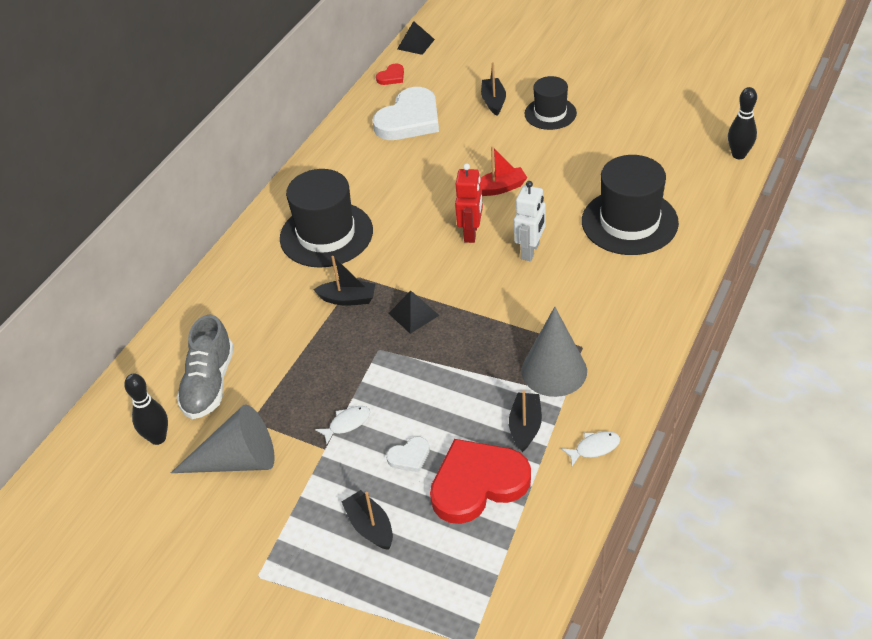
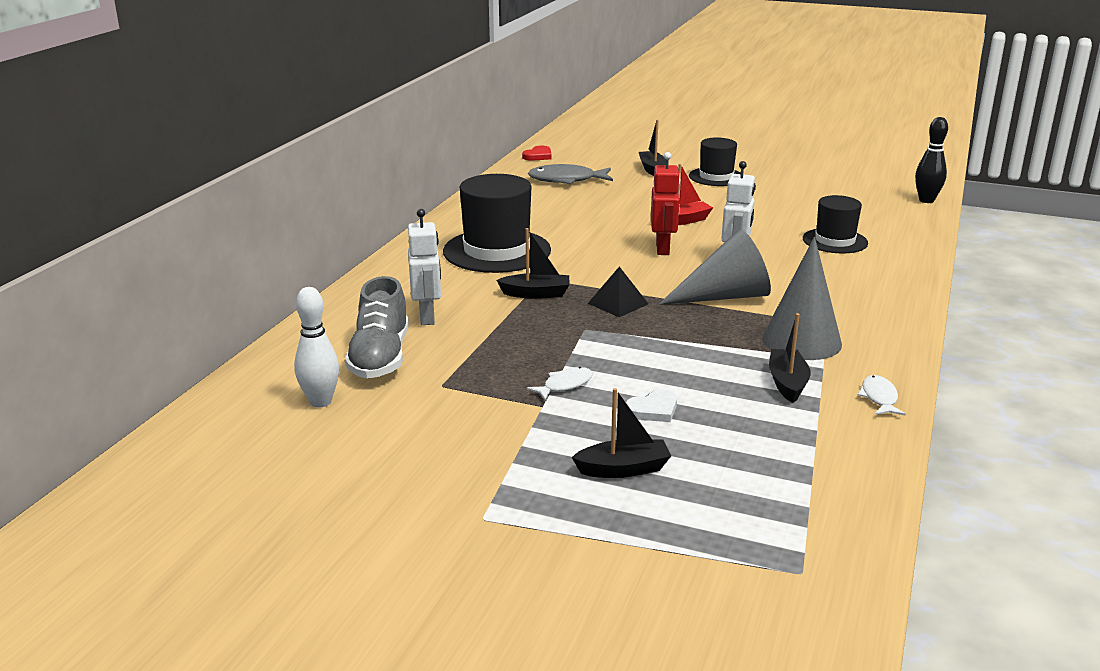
camera: 10 degrees left, 20 degrees down
(158, 438) = (320, 402): black bowling pin -> white bowling pin
(237, 460) = (430, 418): grey cone -> grey cone (725, 296)
(254, 330) = (427, 317): none -> white robot
(370, 526) = (623, 469): black boat -> black boat turned 120 degrees clockwise
(409, 119) = (566, 180): white heart -> grey fish
(416, 44) = (557, 138): black pyramid -> none
(477, 483) = (748, 429): red heart -> none
(594, 448) = (879, 398): white fish -> white fish turned 60 degrees counterclockwise
(629, 222) = (835, 241): black hat -> black hat, size x0.61

